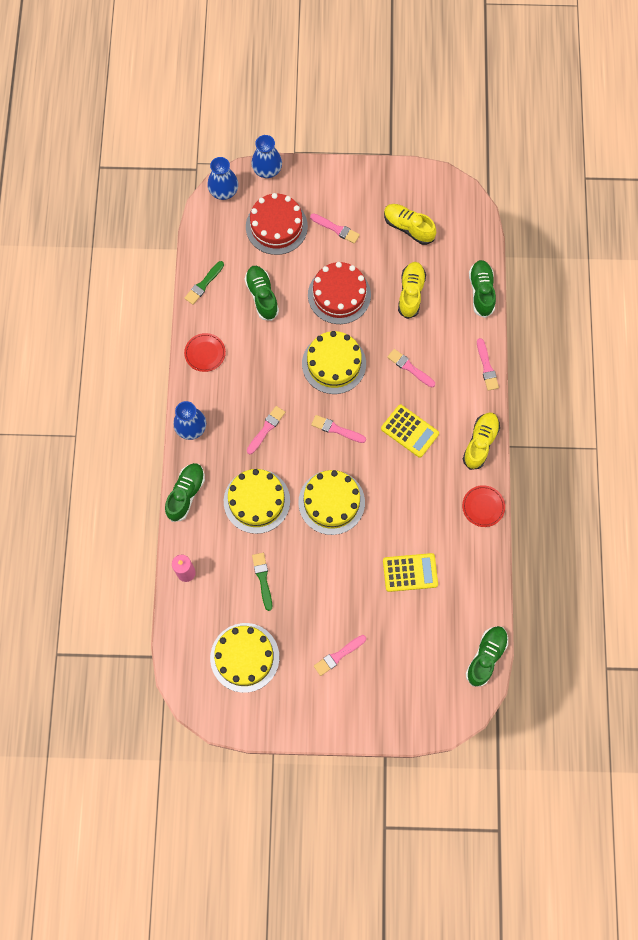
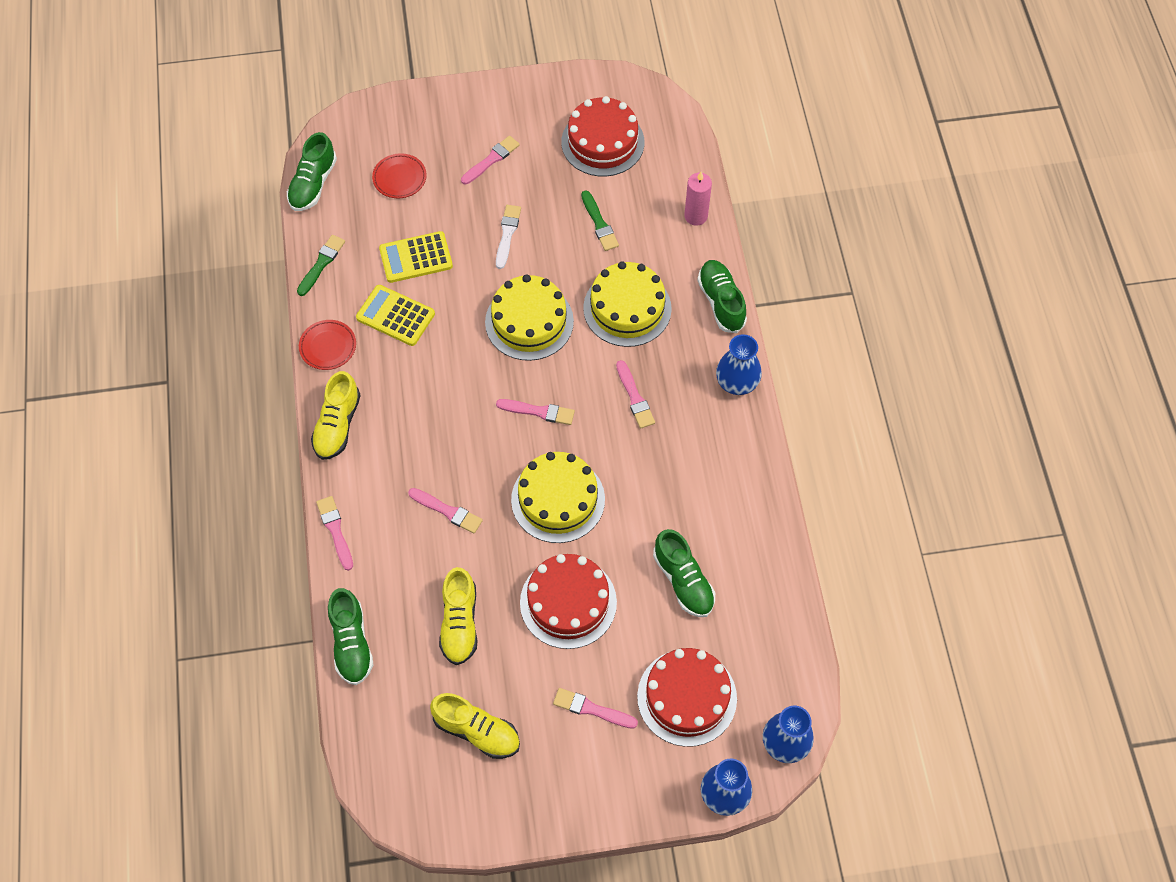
camera: 170 degrees right, 10 degrees down
(186, 494) = (721, 302): green shoe -> green shoe turned 150 degrees clockwise
(203, 284) = (775, 585): green brush -> green brush (321, 263)
(205, 353) = (745, 484): red plate -> red plate (399, 178)
(244, 657) = (602, 142): yellow cake -> red cake
(266, 429) = (635, 397): pink brush -> pink brush turned 45 degrees counterclockwise
(336, 582) = (507, 234): none -> white brush
(409, 431) = (437, 425): yellow calculator -> yellow calculator (395, 316)

